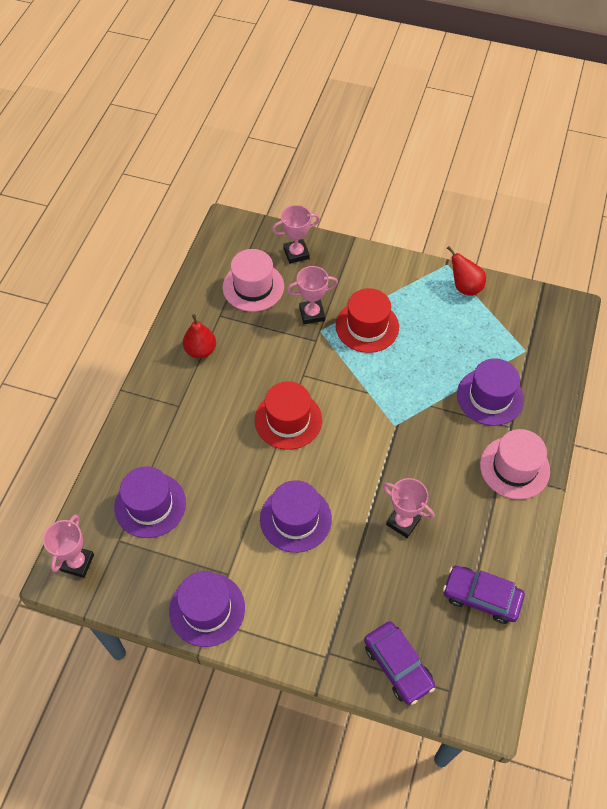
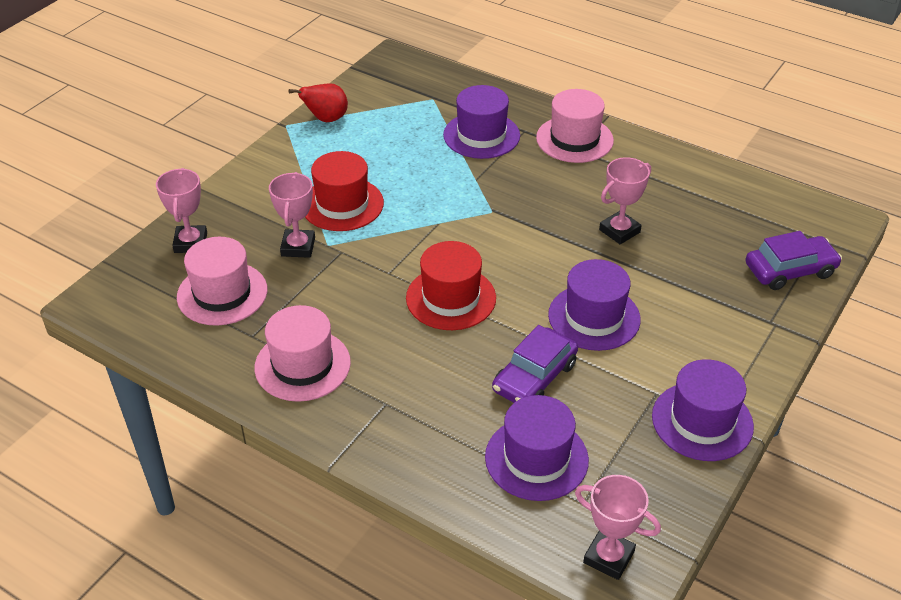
camera: 75 degrees left, 15 degrees down
(200, 350) = (302, 365): red pear -> pink hat
(481, 597) = (719, 195): purple car -> purple car (534, 377)

